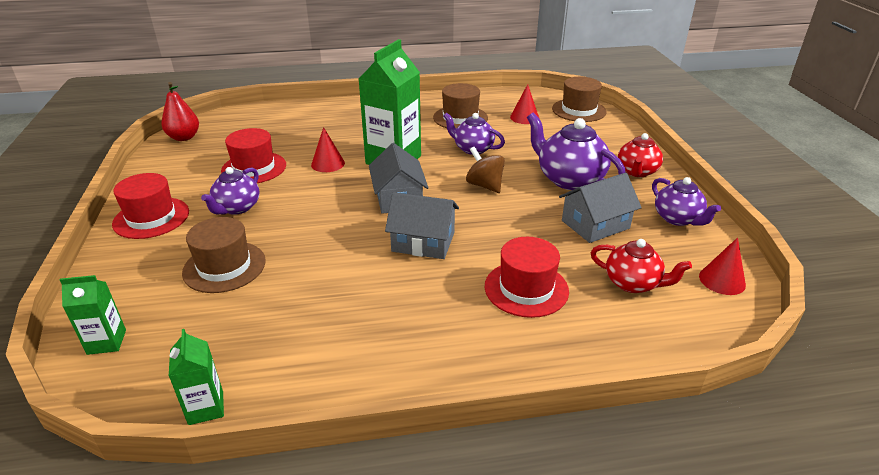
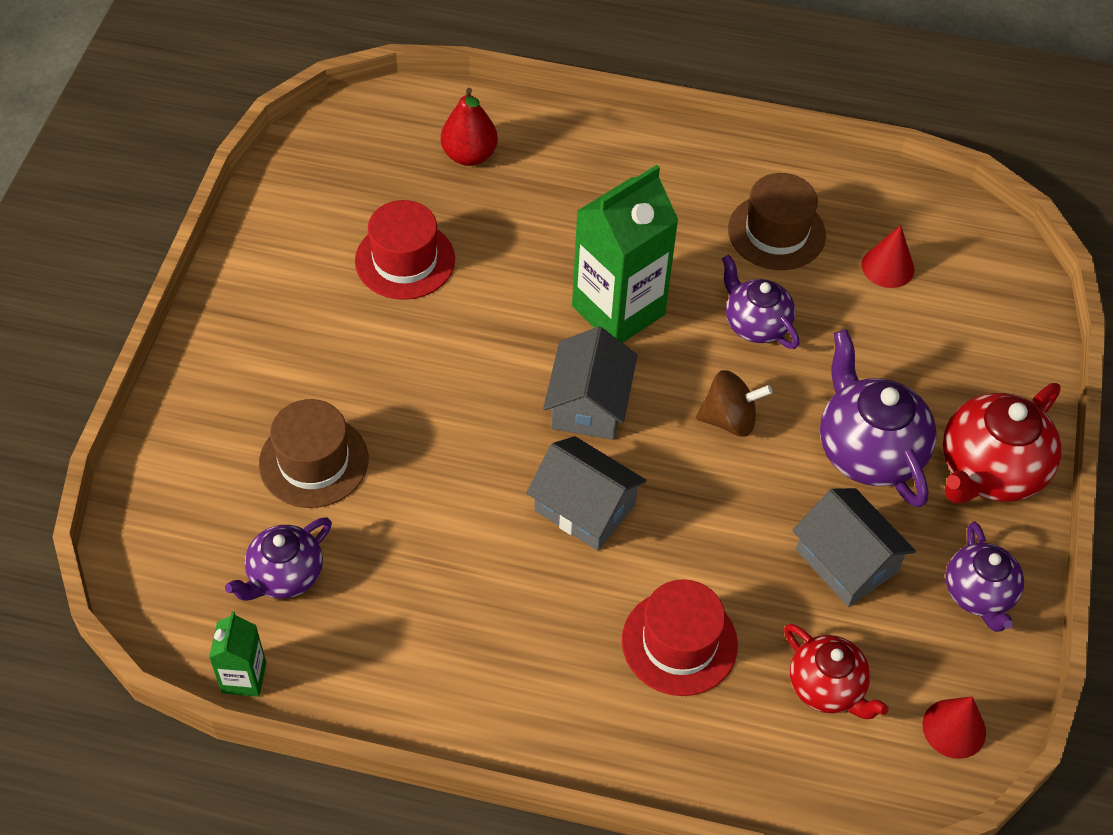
camera: 20 degrees right, 20 degrees up
(106, 342) = (156, 541): green carton -> none
(151, 218) = (241, 328): red hat -> none
(184, 137) = (321, 145): red pear -> red pear (469, 155)
(237, 208) = (358, 346): purple teapot -> purple teapot (284, 576)
(328, 164) = (516, 286): red cone -> none
(484, 185) = (729, 419): brown spinning top -> brown spinning top turned 105 degrees clockwise
(579, 110) = (997, 277): brown hat -> none
(595, 224) = (846, 561): grey house -> grey house turned 60 degrees clockwise
(637, 172) = (989, 470): red teapot -> red teapot, size x1.57

